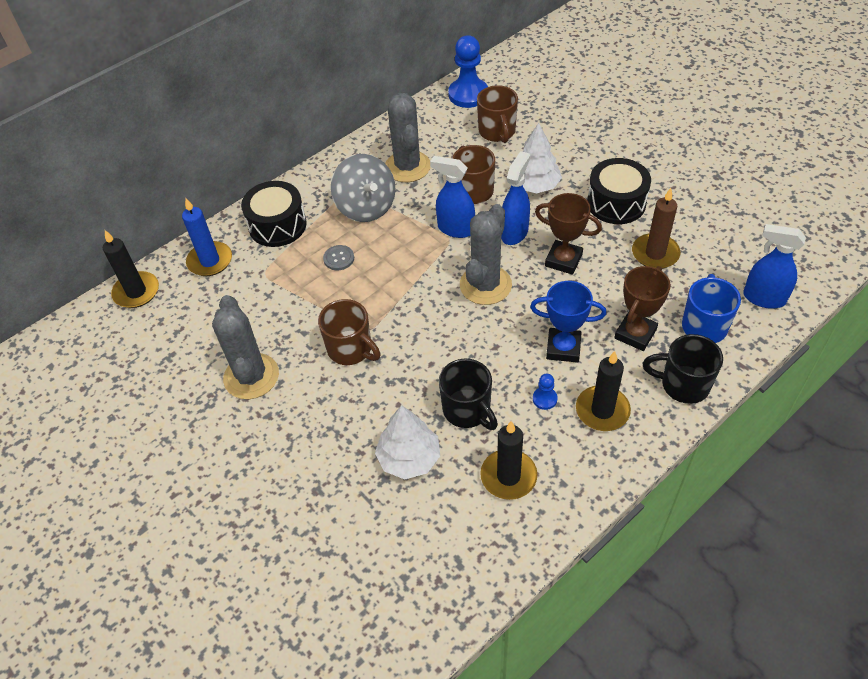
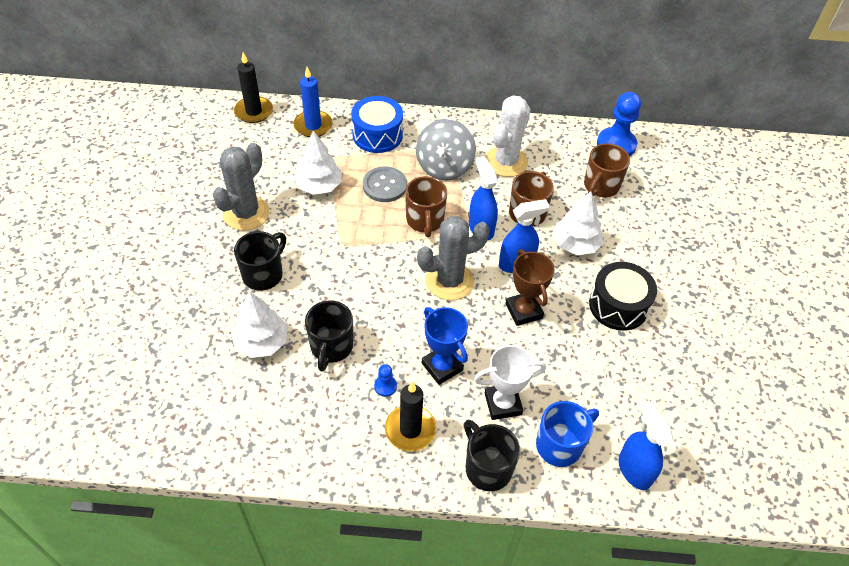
camera: 40 degrees right, 0 degrees up
(277, 225) = (377, 135): black drum -> blue drum
(284, 303) = (319, 186): none -> white tree
(336, 408) = (264, 274): none -> black mug
(339, 258) = (384, 185): grey button -> grey button, size x1.62
(351, 349) = (317, 247): brown mug -> brown mug (425, 221)
(407, 167) = (506, 162): grey cactus -> white cactus
(508, 476) = (299, 410): black candle -> none
(635, 334) = (503, 404): brown trophy -> white trophy
(655, 253) = (596, 365): brown candle -> none

